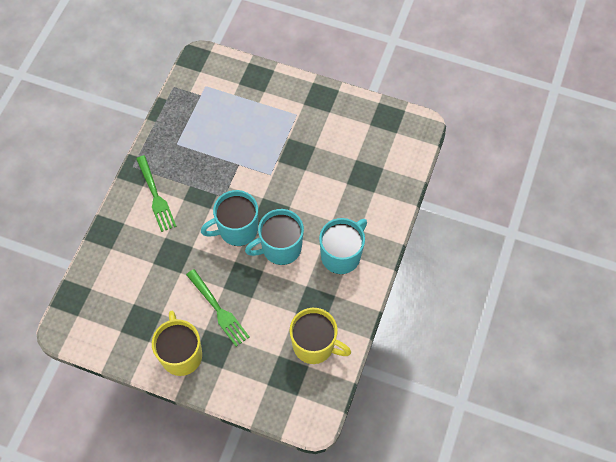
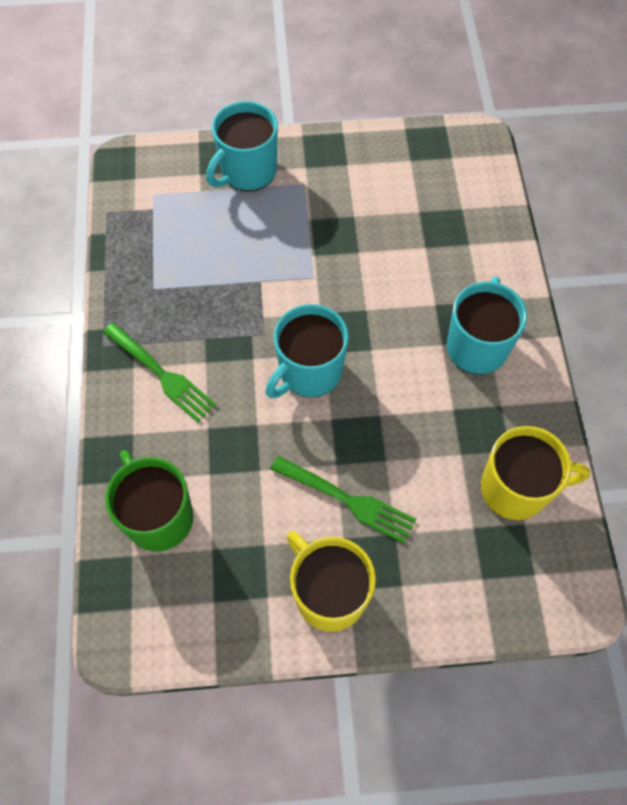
camera: 25 degrees left, 0 degrees up
(114, 274) = (158, 517): none -> green mug
(280, 248) = (386, 372): turquoise mug -> turquoise mug (247, 171)

